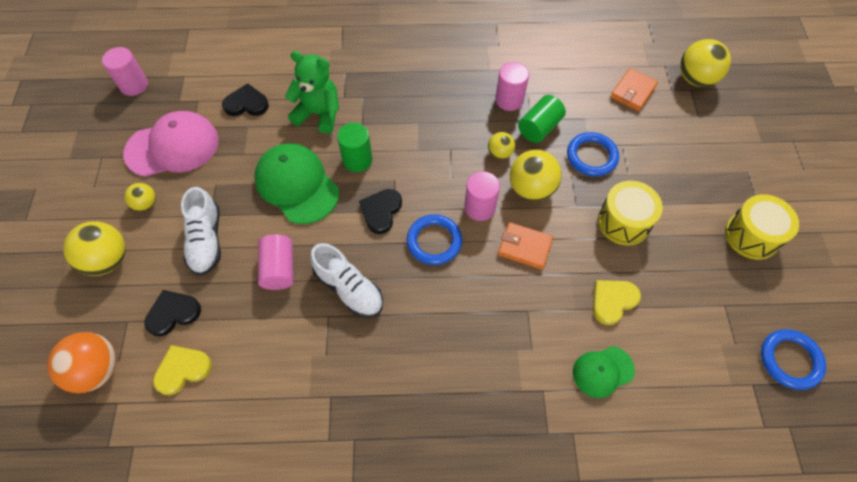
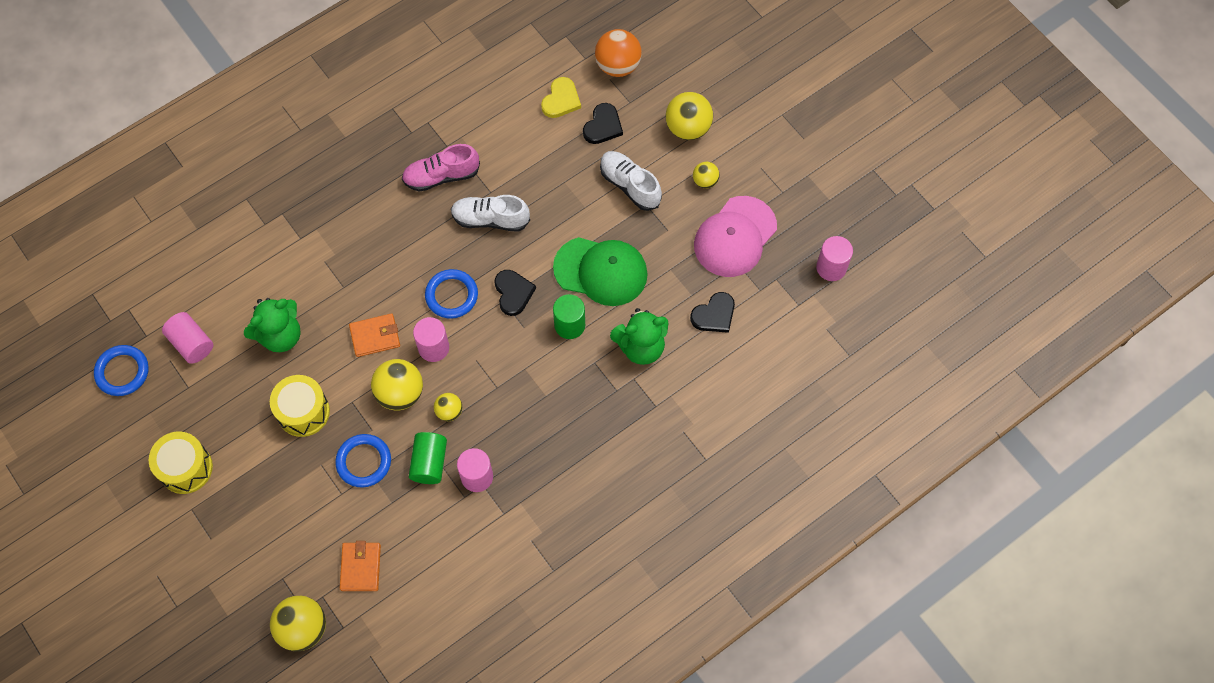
camera: 145 degrees right, 5 degrees up
(279, 269) = (555, 200): pink cylinder -> pink cylinder (191, 343)
(360, 365) = (441, 176): none -> pink shoe
(602, 371) = (263, 277): green cap -> none
(613, 301) = (280, 335): yellow heart -> green teddy bear

